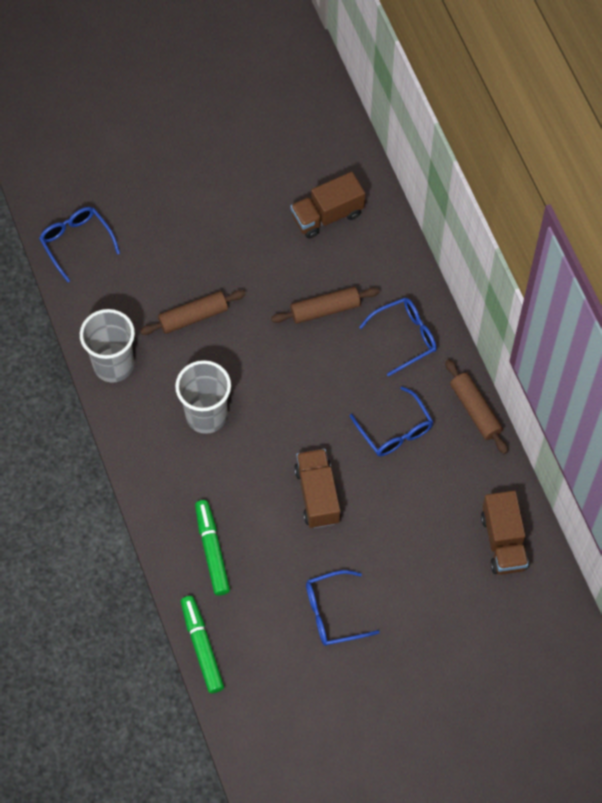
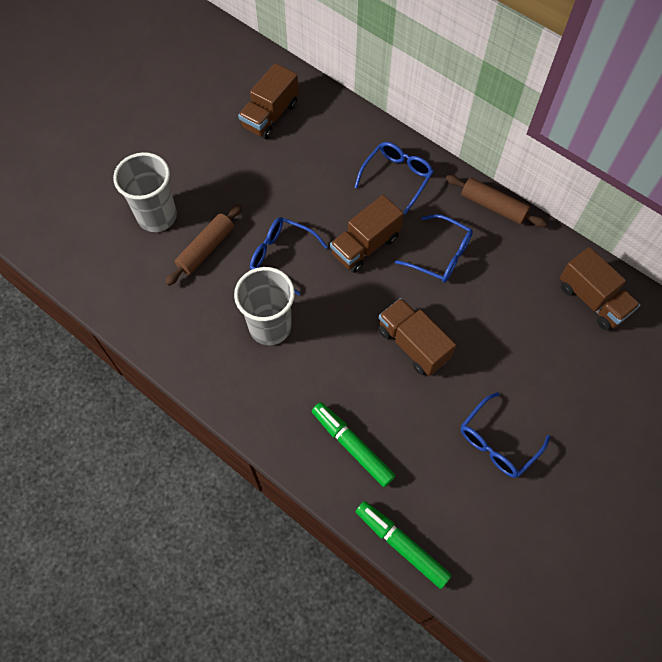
camera: 30 degrees left, 0 degrees up
(76, 242) = (60, 238): blue glasses -> blue glasses (281, 257)
(113, 365) = (157, 326): grey cup -> grey cup (157, 216)
(325, 309) = (316, 188): brown rolling pin -> none
(333, 386) = (365, 245): none -> brown truck

